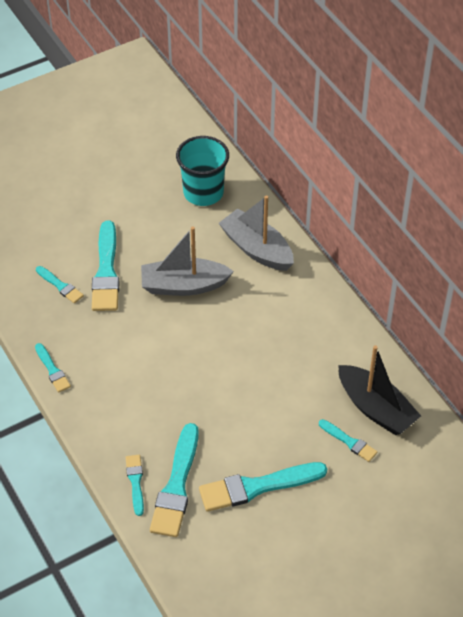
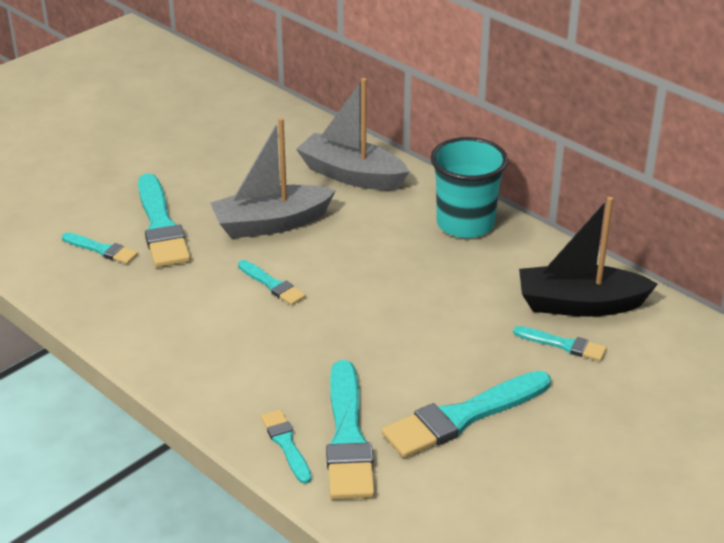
camera: 15 degrees left, 15 degrees down
(52, 370) = (119, 339): turquoise brush -> turquoise brush (272, 285)
(203, 193) = (261, 134): turquoise cup -> turquoise cup (465, 224)
(375, 408) = (580, 304): black boat -> black boat turned 150 degrees clockwise

